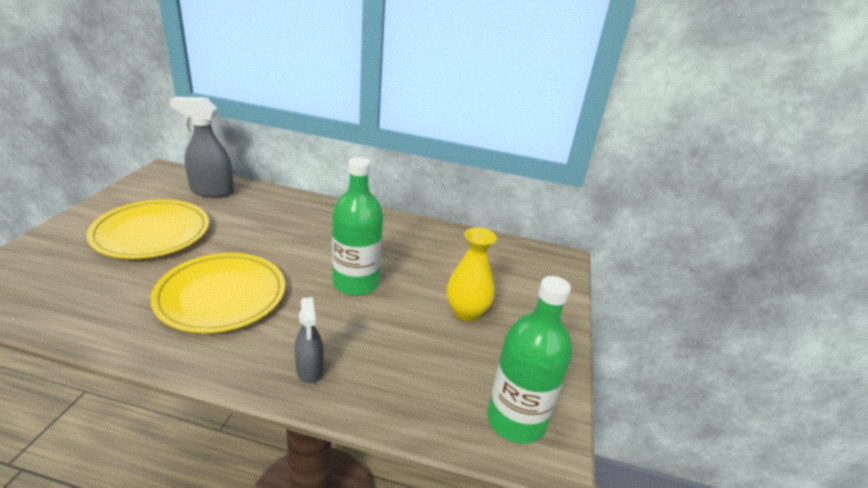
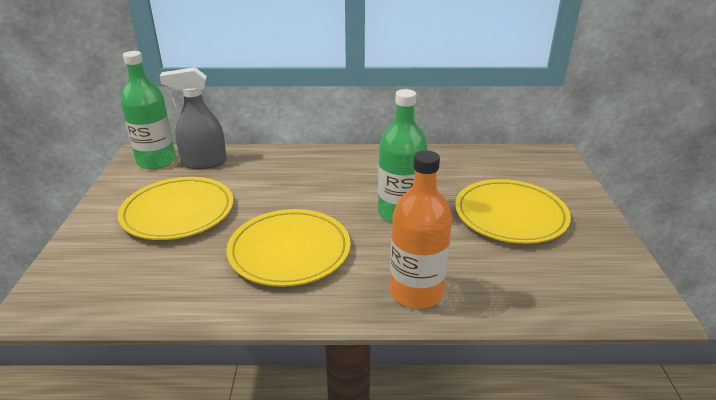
camera: 10 degrees left, 0 degrees up
(309, 370) = (416, 292): grey spray bottle -> orange bottle
(466, 312) = (510, 215): yellow vase -> yellow plate
(516, 420) = (610, 288): green bottle -> green bottle (156, 161)

